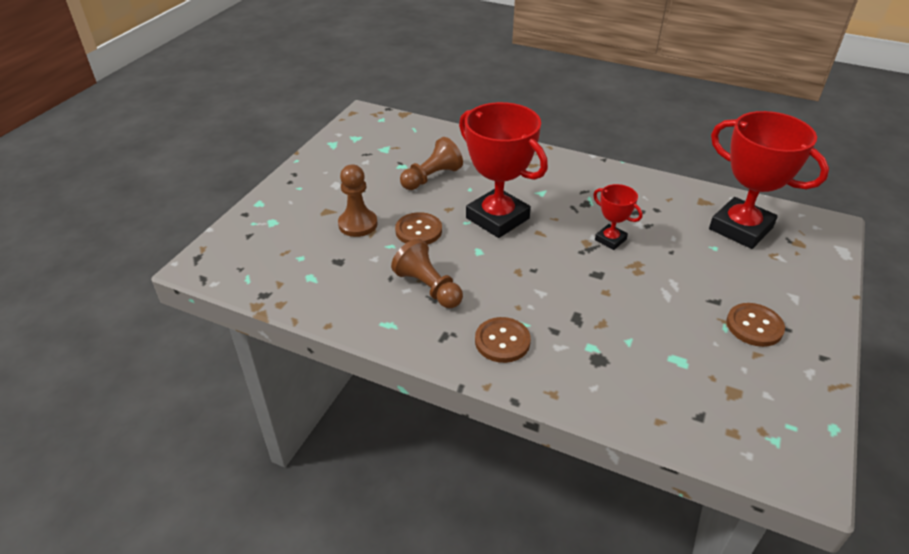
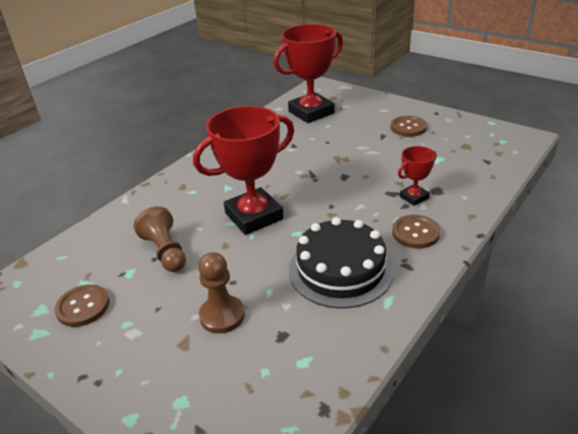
camera: 75 degrees left, 5 degrees down
(418, 231) = (252, 269): brown button -> brown button (83, 307)
(428, 287) = (340, 269): brown pawn -> black cake
(610, 239) = (305, 164): red trophy -> red trophy (414, 197)

